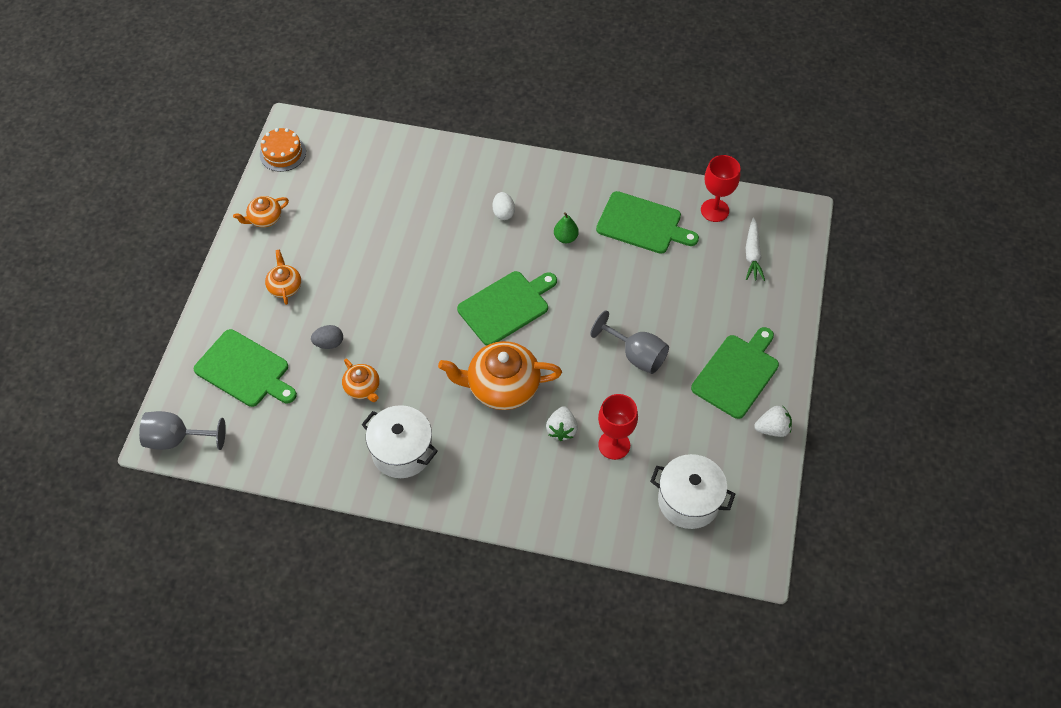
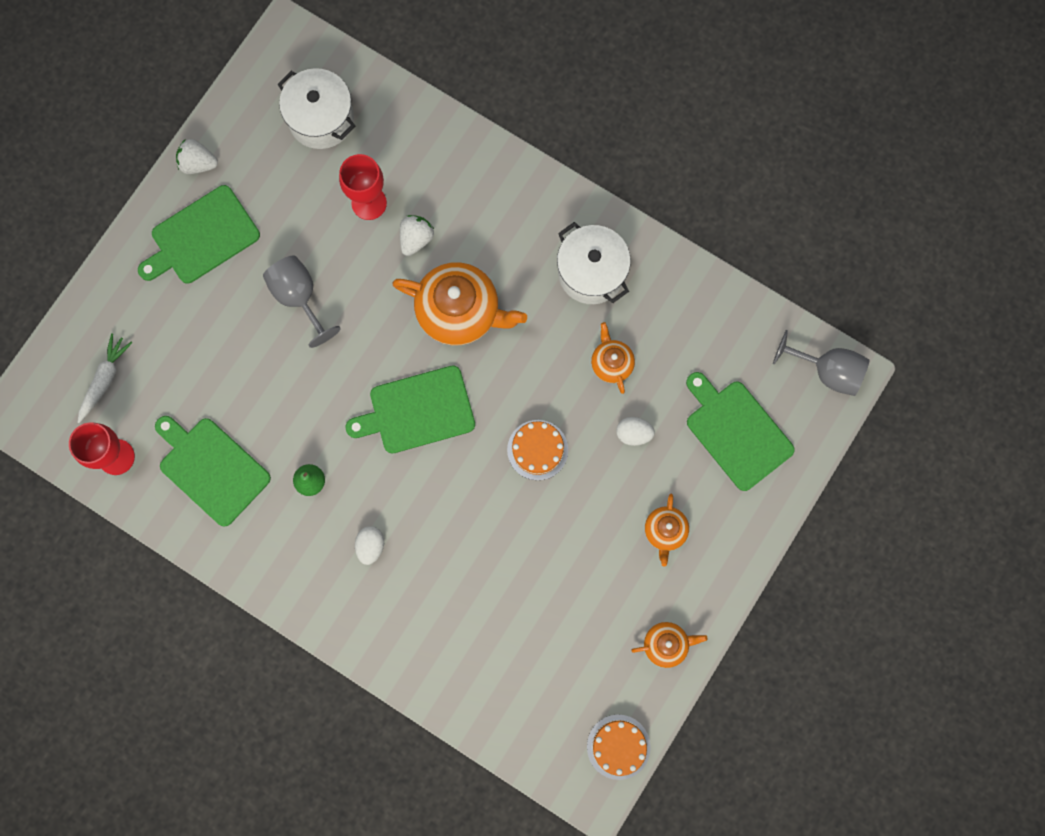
camera: 160 degrees left, 20 degrees up
(329, 343) = (633, 433): grey egg -> white egg
(402, 309) = (537, 450): none -> orange cake

